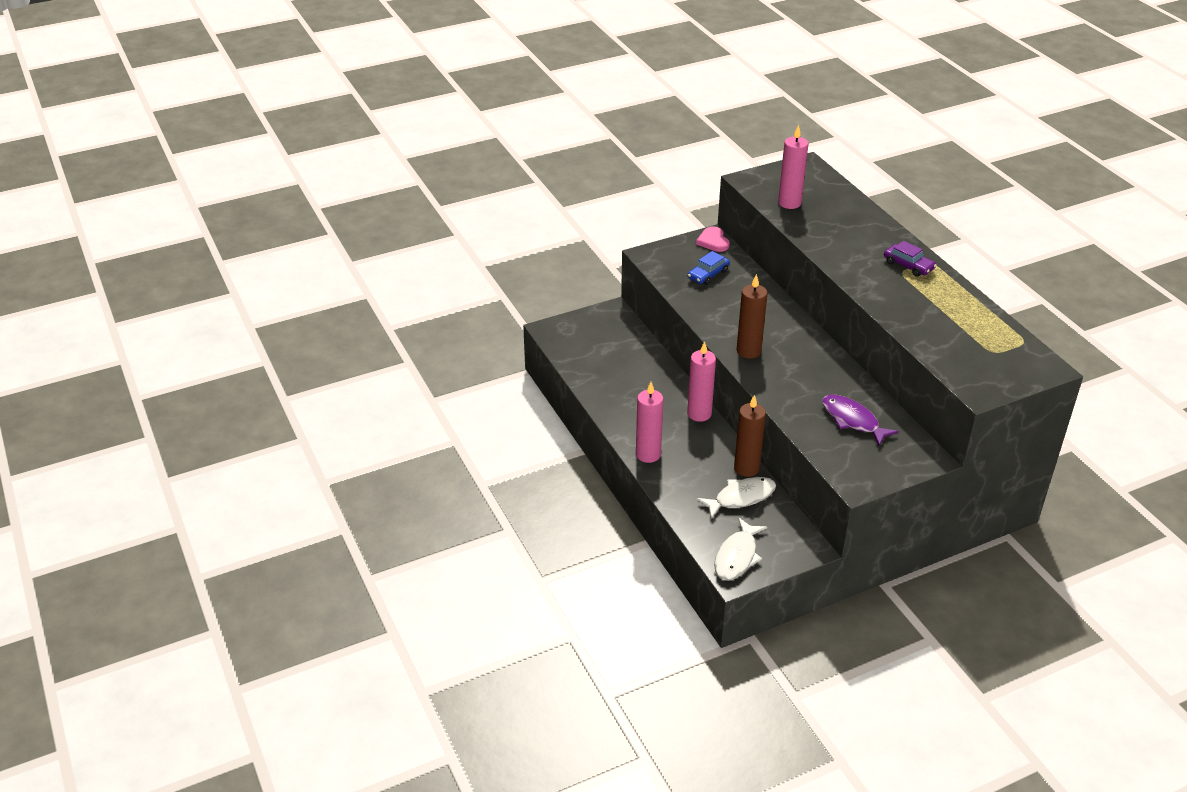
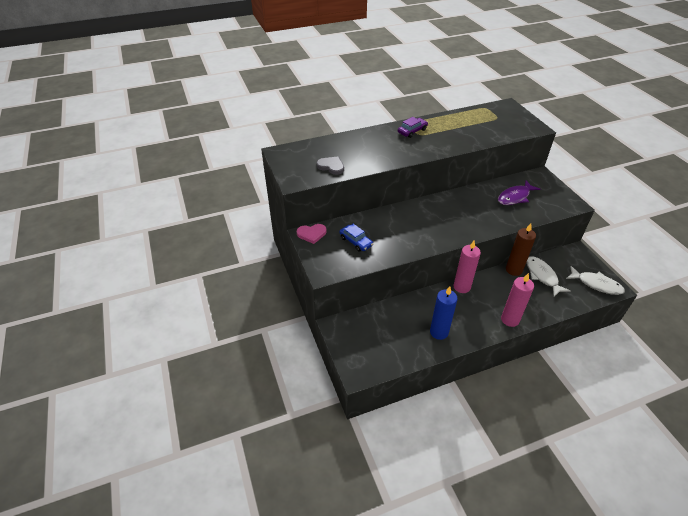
camera: 85 degrees left, 5 degrees up
(616, 390) = (439, 332): none -> blue candle
(748, 351) = (450, 232): brown candle -> none
(789, 203) = (331, 166): pink candle -> grey heart

